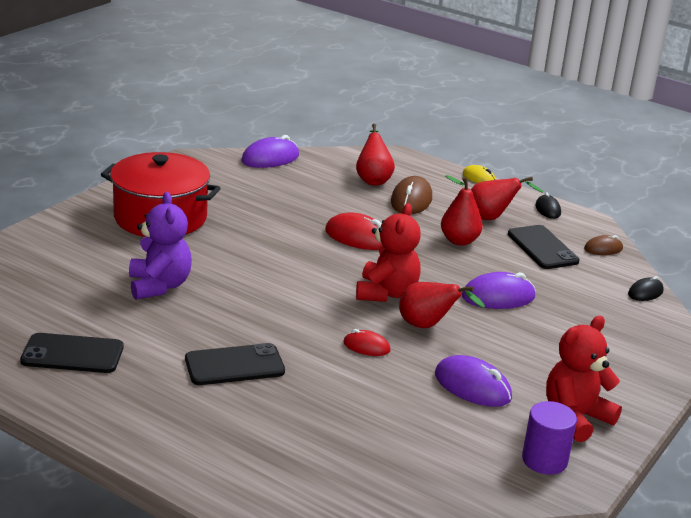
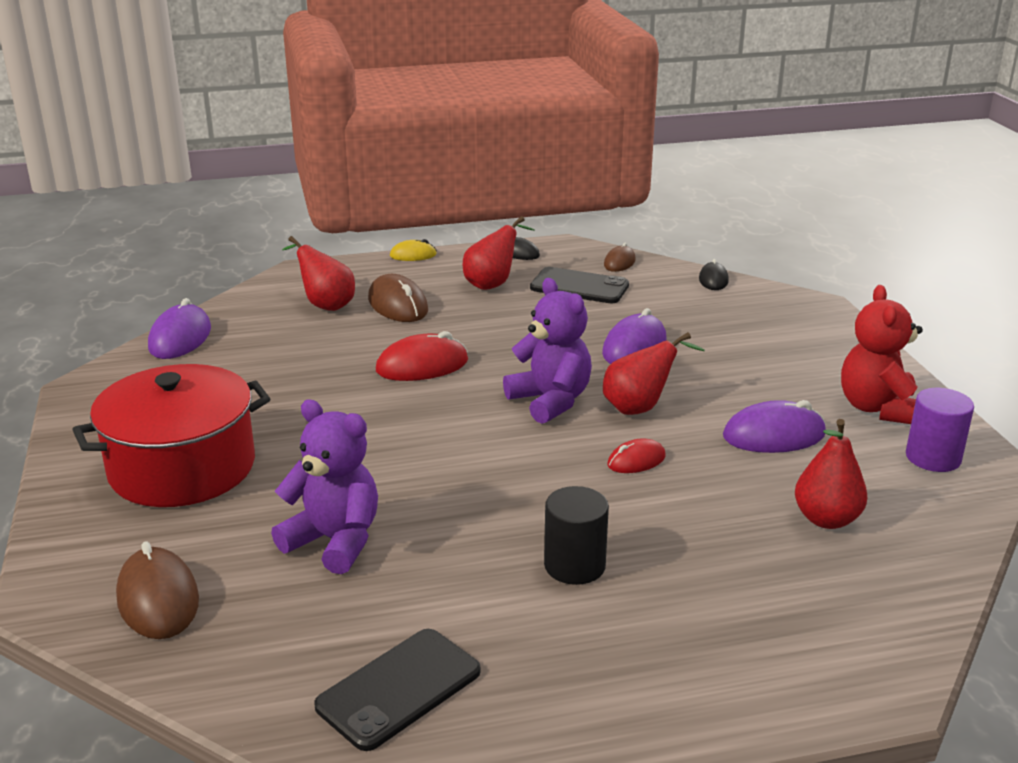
camera: 45 degrees left, 0 degrees up
(57, 262) = (158, 599): none -> brown mouse
(234, 365) = (574, 565): black phone -> black cylinder
(386, 293) = (550, 401): red teddy bear -> purple teddy bear
(459, 241) = (509, 318): red pear -> red pear (826, 519)

